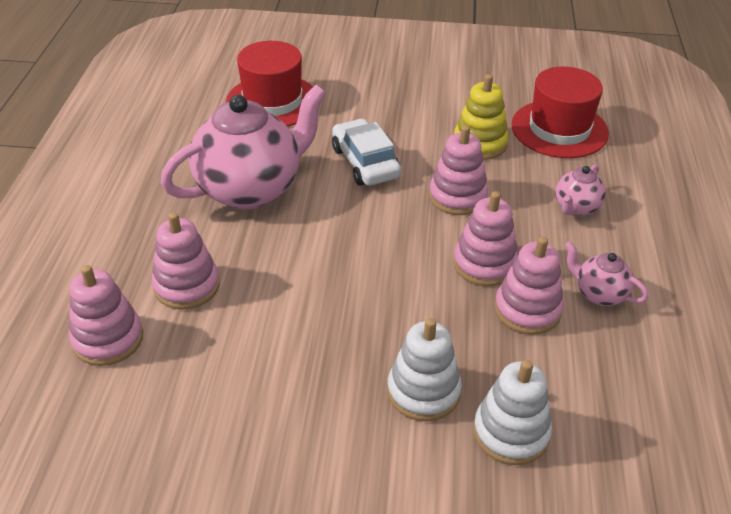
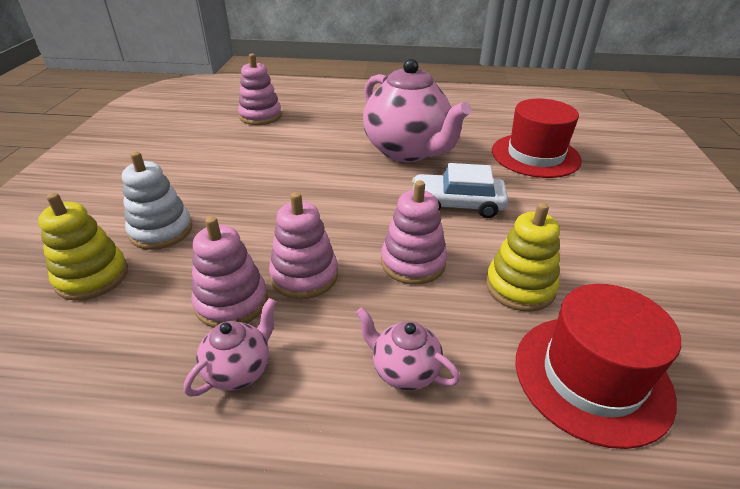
camera: 90 degrees right, 5 degrees down
(187, 286) = (301, 135): pink stacking toy -> none
(365, 163) = (457, 204): white car -> white car turned 150 degrees counterclockwise
(511, 432) = (92, 277): white stacking toy -> yellow stacking toy

